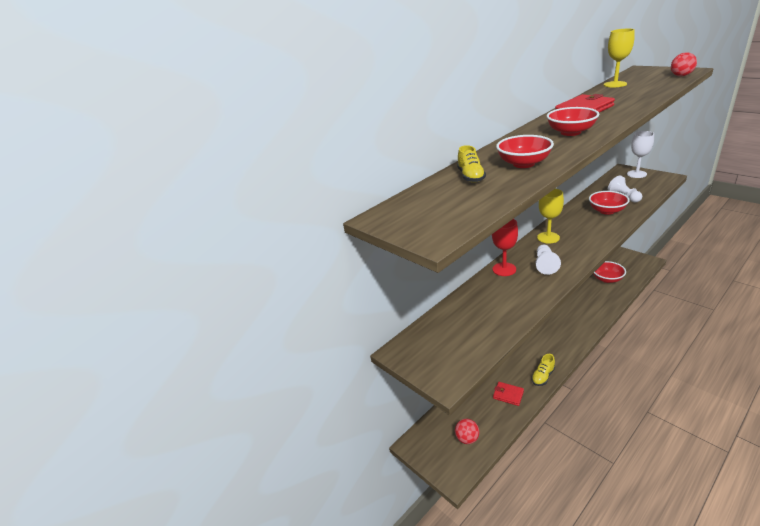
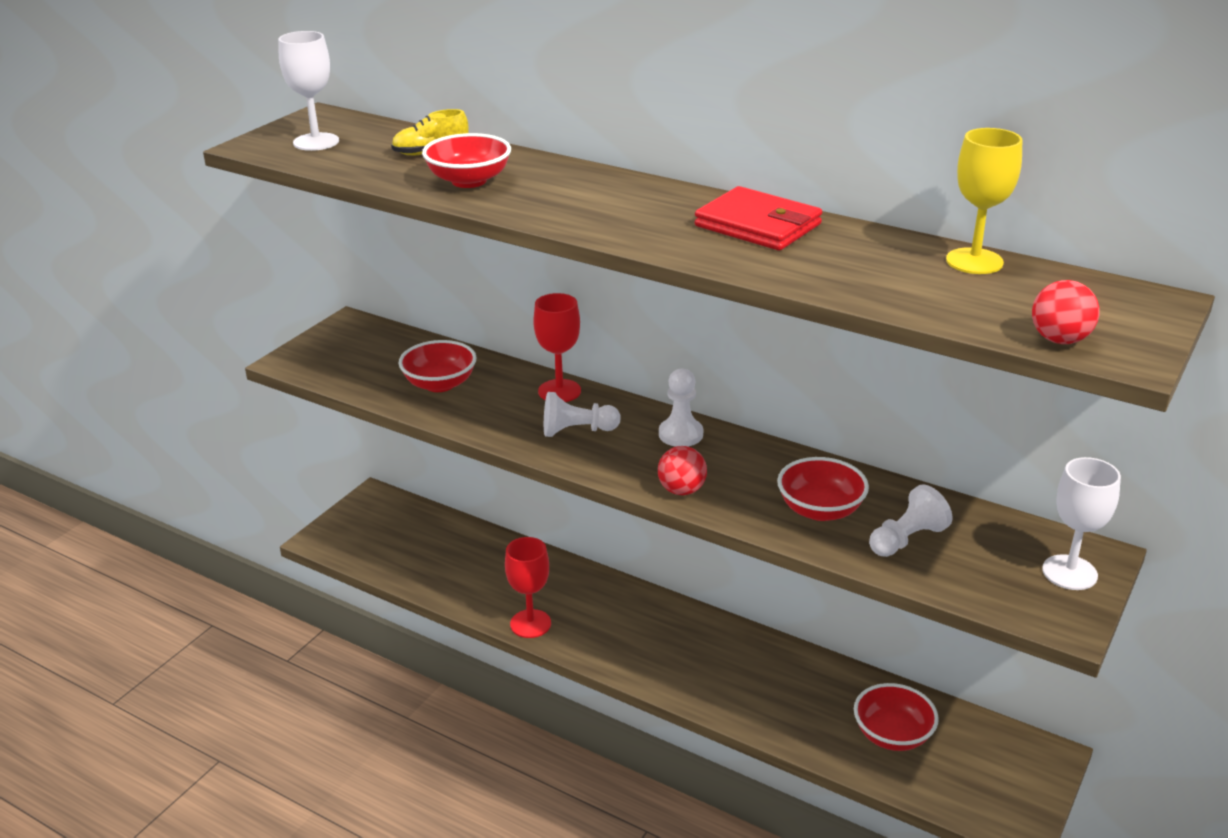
camera: 70 degrees right, 0 degrees up
(437, 214) = (316, 142): none -> white goblet
(467, 438) = (387, 546): red ball -> red ball (682, 490)
(508, 395) = (480, 583): red wallet -> none
(543, 376) = (530, 624): yellow shoe -> red goblet
(548, 237) = (680, 434): yellow goblet -> white pawn
(570, 132) = (611, 212): red bowl -> red bowl (440, 384)

